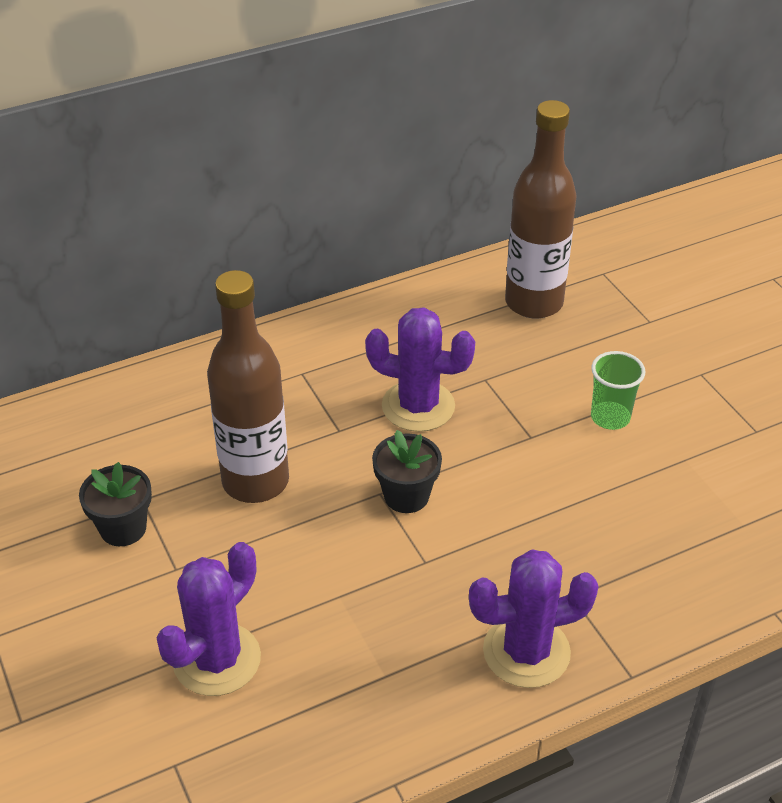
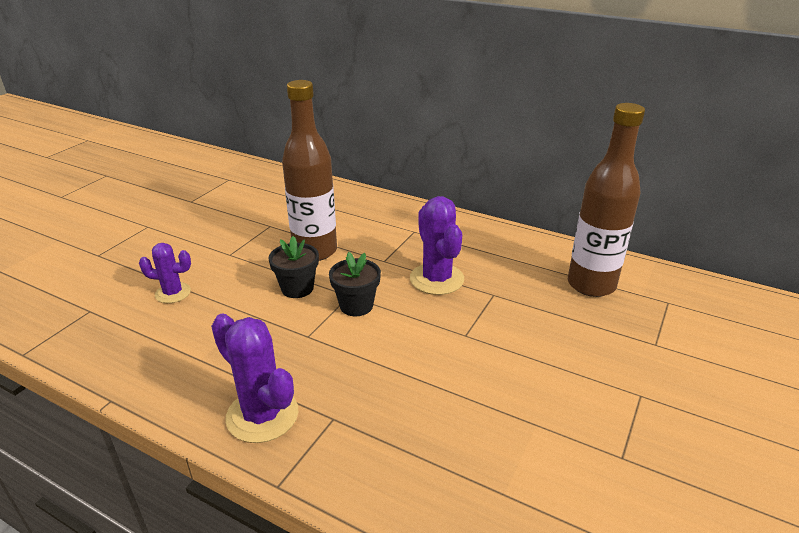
camera: 55 degrees right, 10 degrees down
(123, 528) = (245, 229): black flower pot -> black flower pot (297, 288)
(217, 659) = (173, 293): purple cactus -> purple cactus, size x0.61
(610, 417) = (529, 364): green cup -> none

